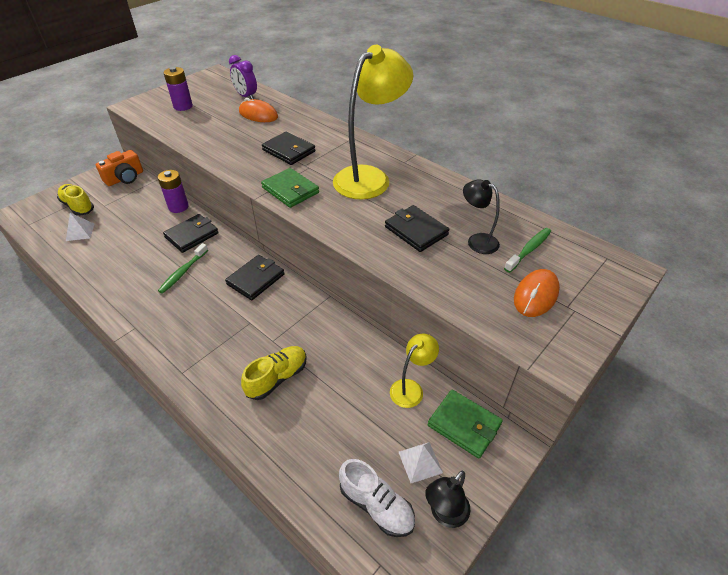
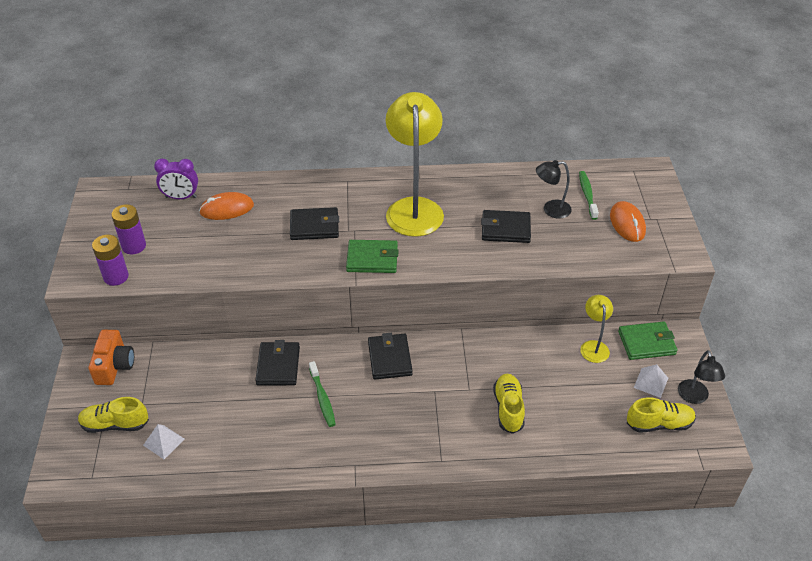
camera: 45 degrees left, 0 degrees up
(178, 207) = (222, 352): purple battery -> purple battery (116, 277)
(376, 505) = (659, 424): white shoe -> yellow shoe

